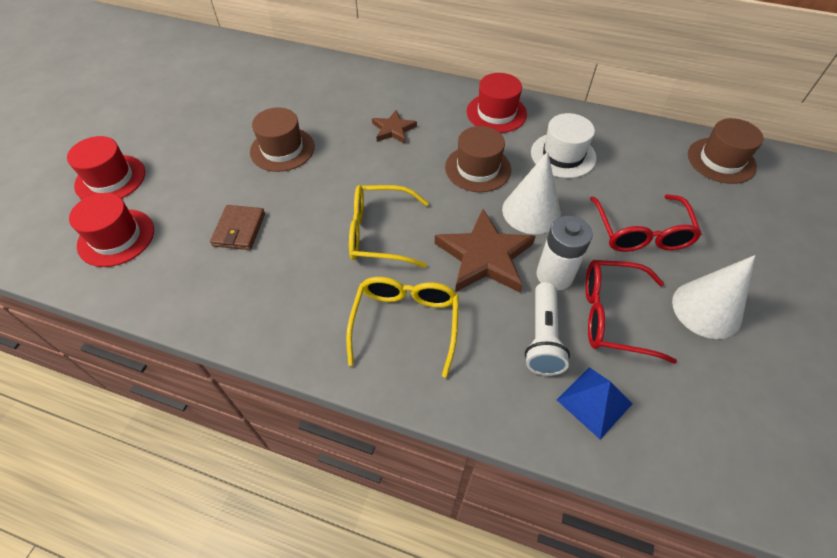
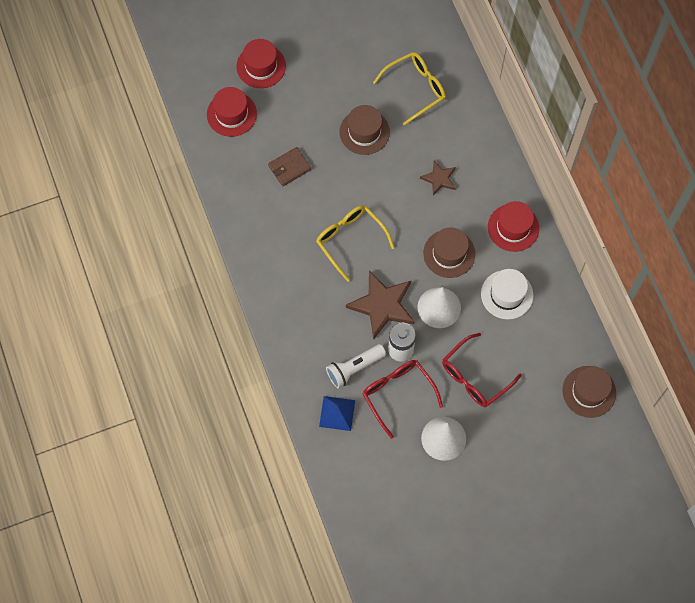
camera: 50 degrees right, 15 degrees up
(405, 323) = (306, 298): yellow glasses -> yellow glasses (415, 89)

